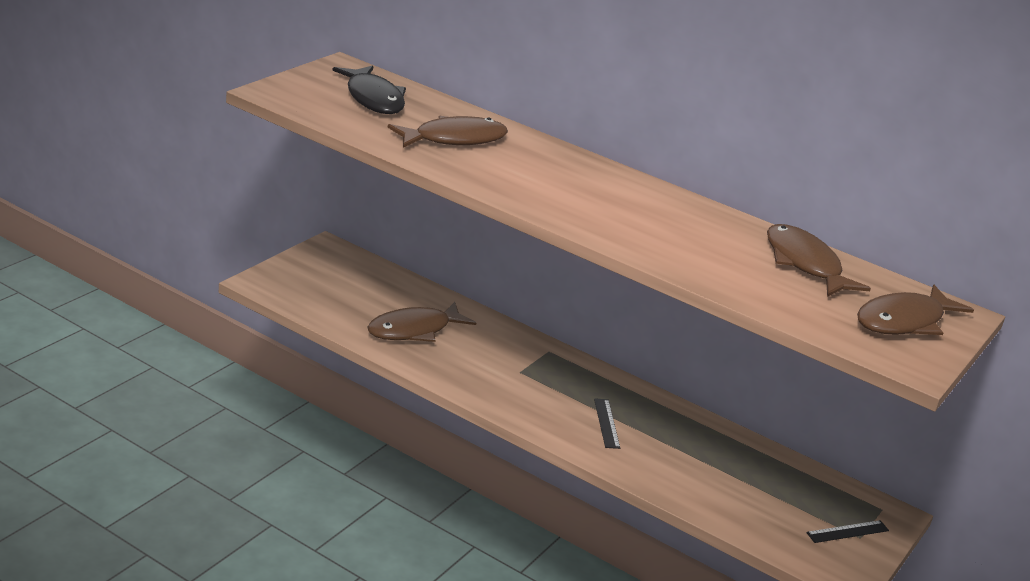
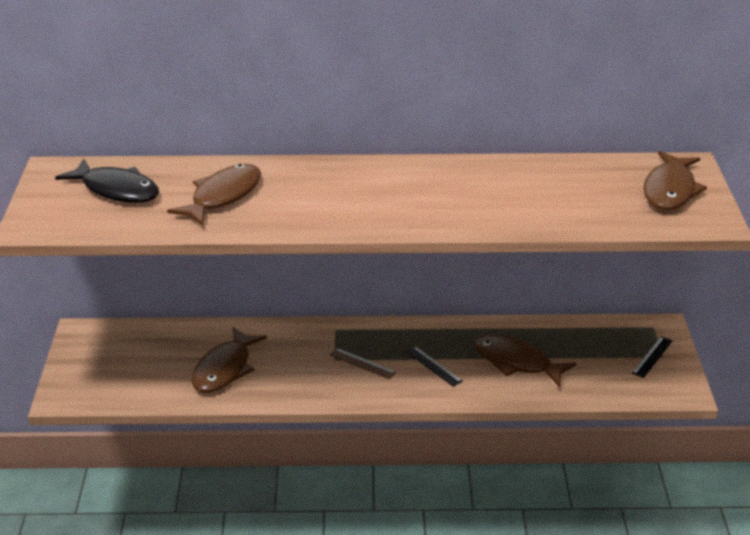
camera: 30 degrees left, 5 degrees up
(541, 387) = (362, 363): none -> brown ruler
(805, 264) = (566, 177): brown fish -> brown fish (516, 362)

